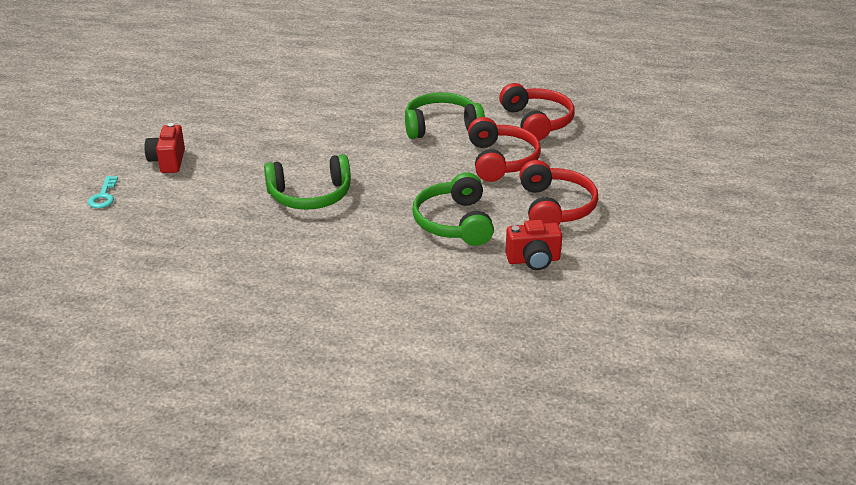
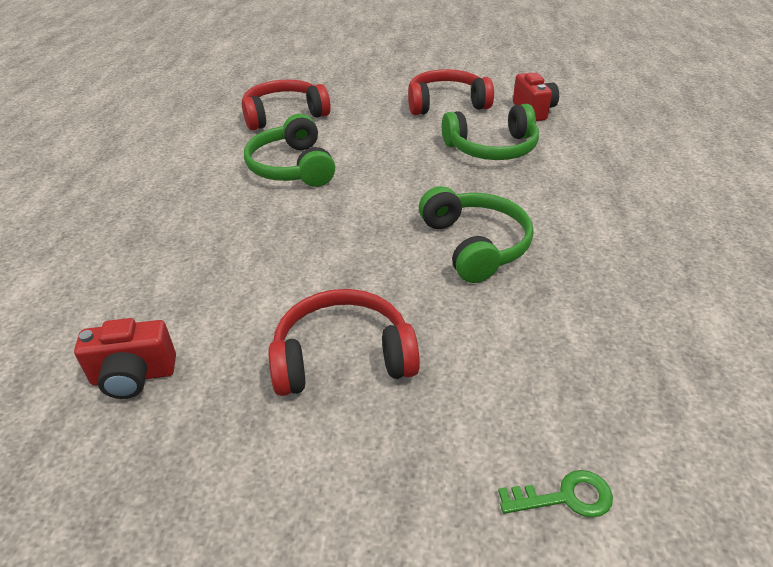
camera: 95 degrees left, 5 degrees up
(103, 196) = (565, 497): turquoise key -> green key
(168, 161) = (419, 424): red camera -> red camera (134, 376)
(501, 161) = (367, 130): red headphones -> red headphones (342, 357)

